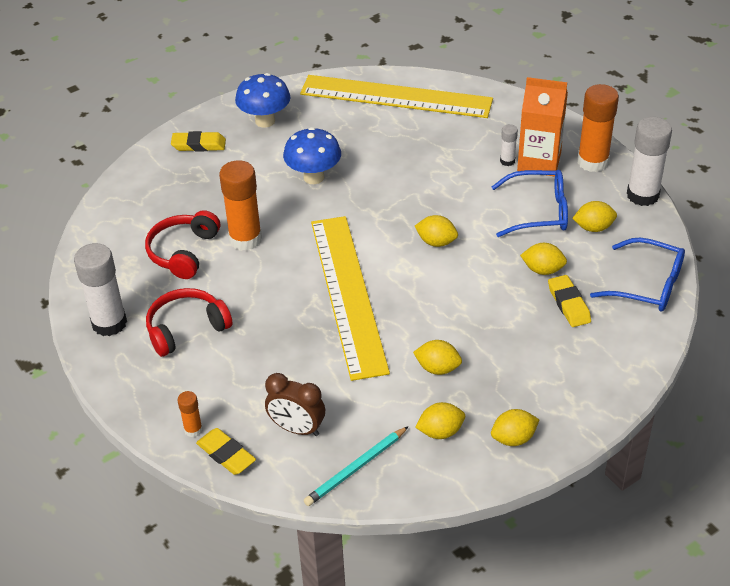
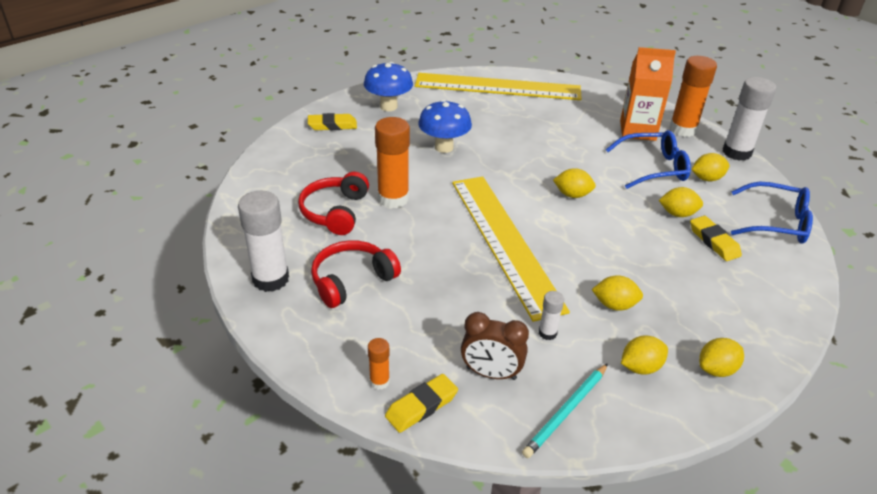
camera: 10 degrees left, 5 degrees down
(226, 454) = (421, 406): yellow eraser -> yellow eraser turned 75 degrees counterclockwise
(507, 161) = (610, 130): white glue stick -> white glue stick (547, 333)

